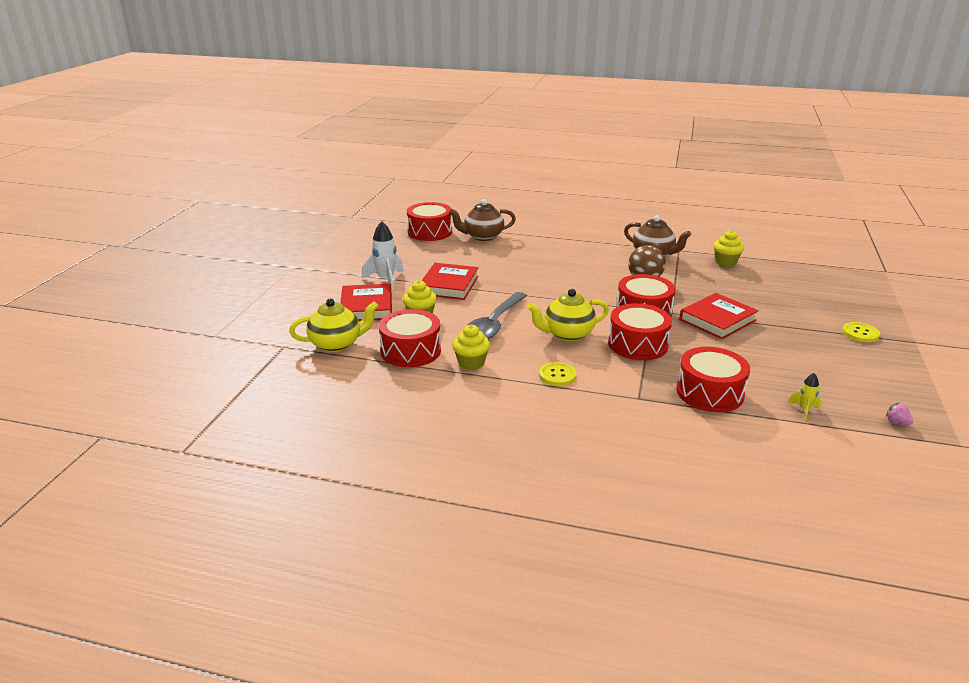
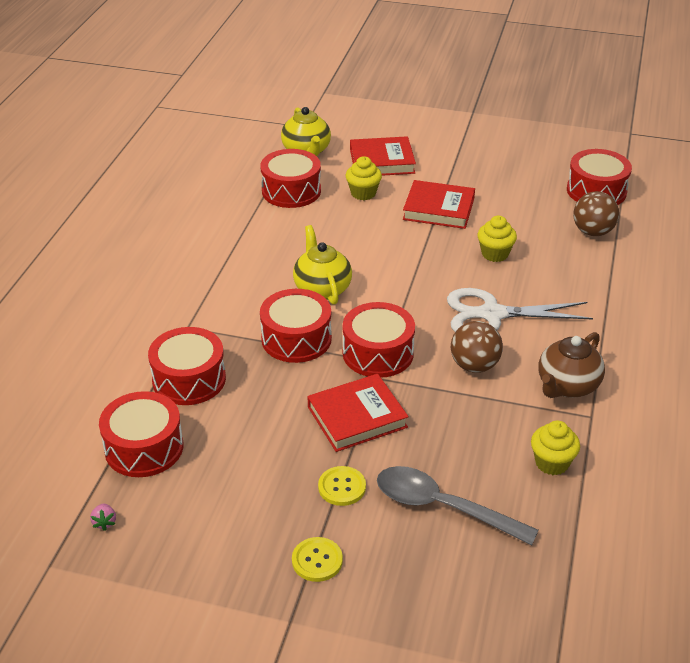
camera: 90 degrees right, 10 degrees up
(386, 279) = (449, 168): white rocket -> none
(471, 363) = (265, 225): yellow cupcake -> yellow cupcake (495, 254)
(483, 236) = (593, 232): brown teapot -> brown ball
(494, 324) = (346, 240): grey spoon -> grey spoon (443, 507)
(557, 375) = (236, 277): yellow button -> yellow button (342, 487)
(586, 272) = (492, 314): none -> white scissors
(717, 320) = (357, 417): red book -> red book turned 75 degrees counterclockwise
(804, 409) = (144, 448): yellow rocket -> red drum
(896, 422) = (104, 522): pink strawberry -> pink strawberry turned 120 degrees clockwise

